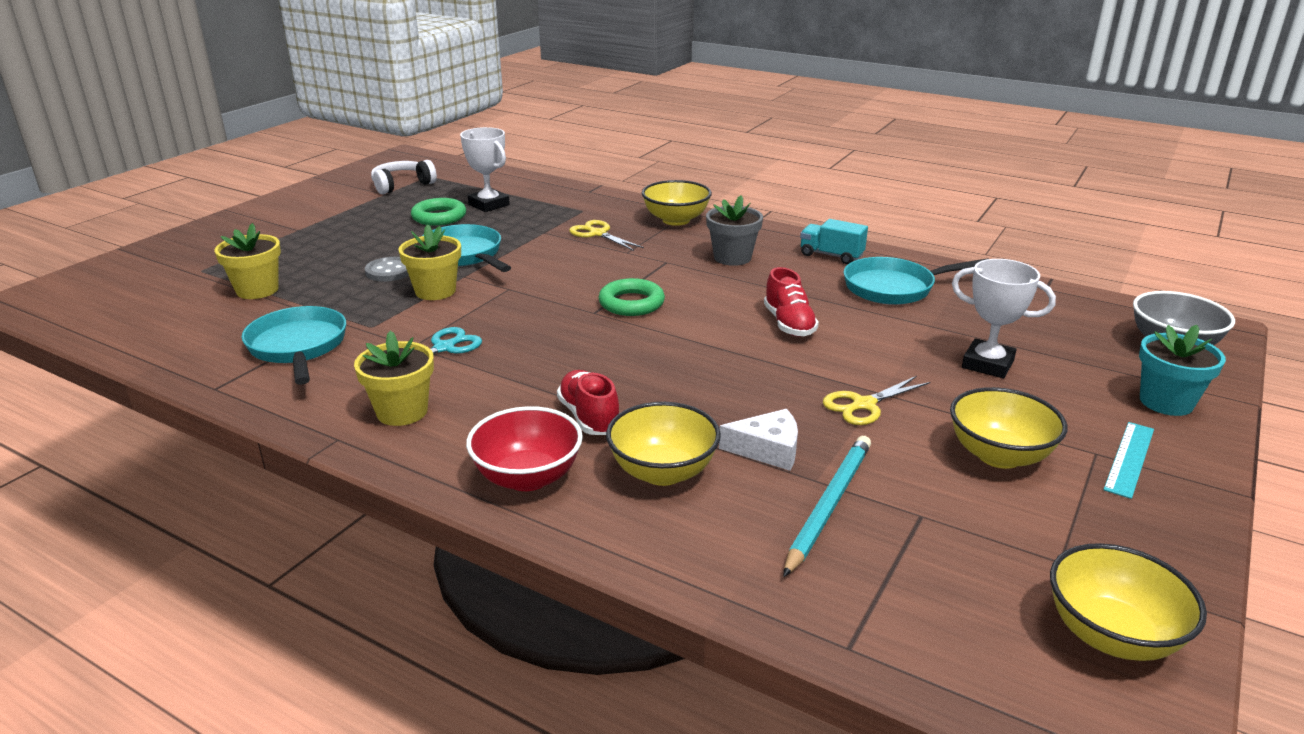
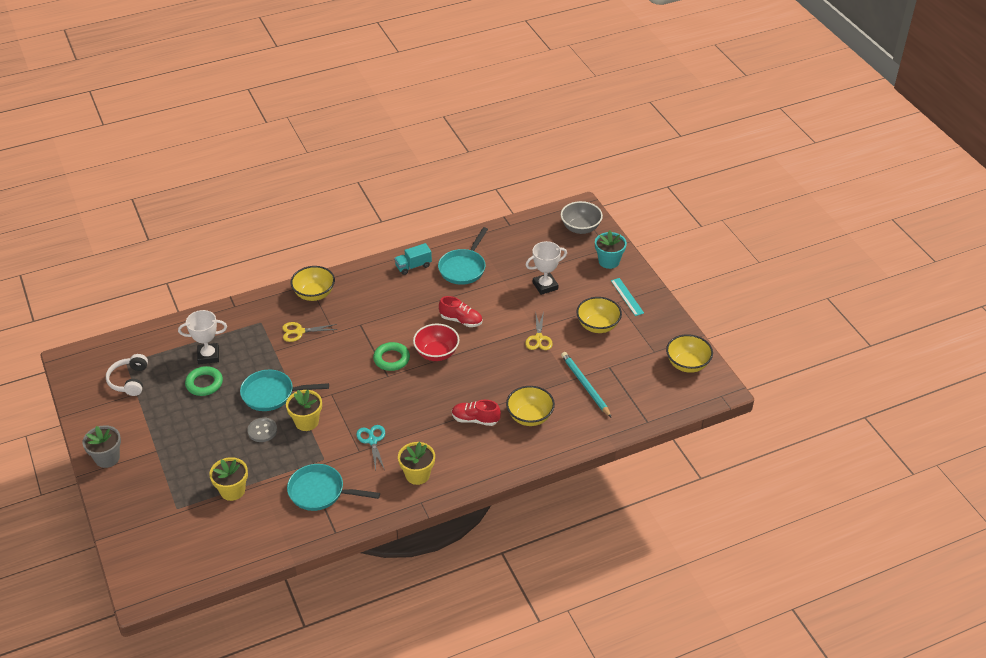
camera: 55 degrees left, 15 degrees up
(527, 477) = (500, 455): red bowl -> red bowl (436, 353)
(732, 258) = (380, 300): grey flower pot -> grey flower pot (107, 458)
(767, 450) = (542, 381): white cheese -> none

